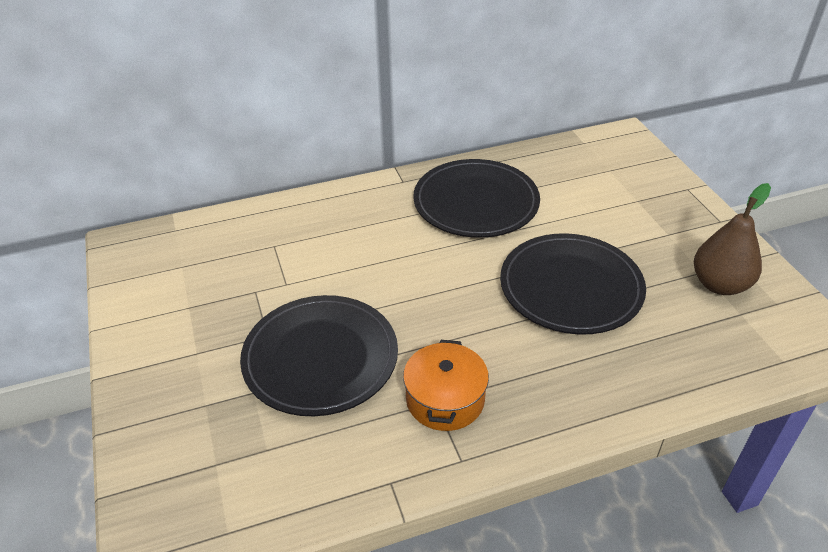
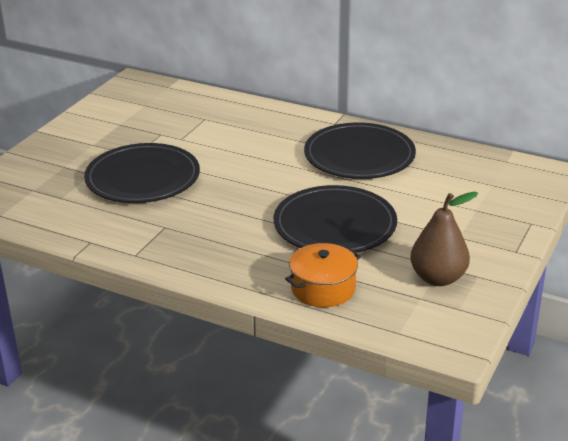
camera: 45 degrees right, 10 degrees down
(445, 399) = (171, 229): orange pot -> orange pot (323, 288)

